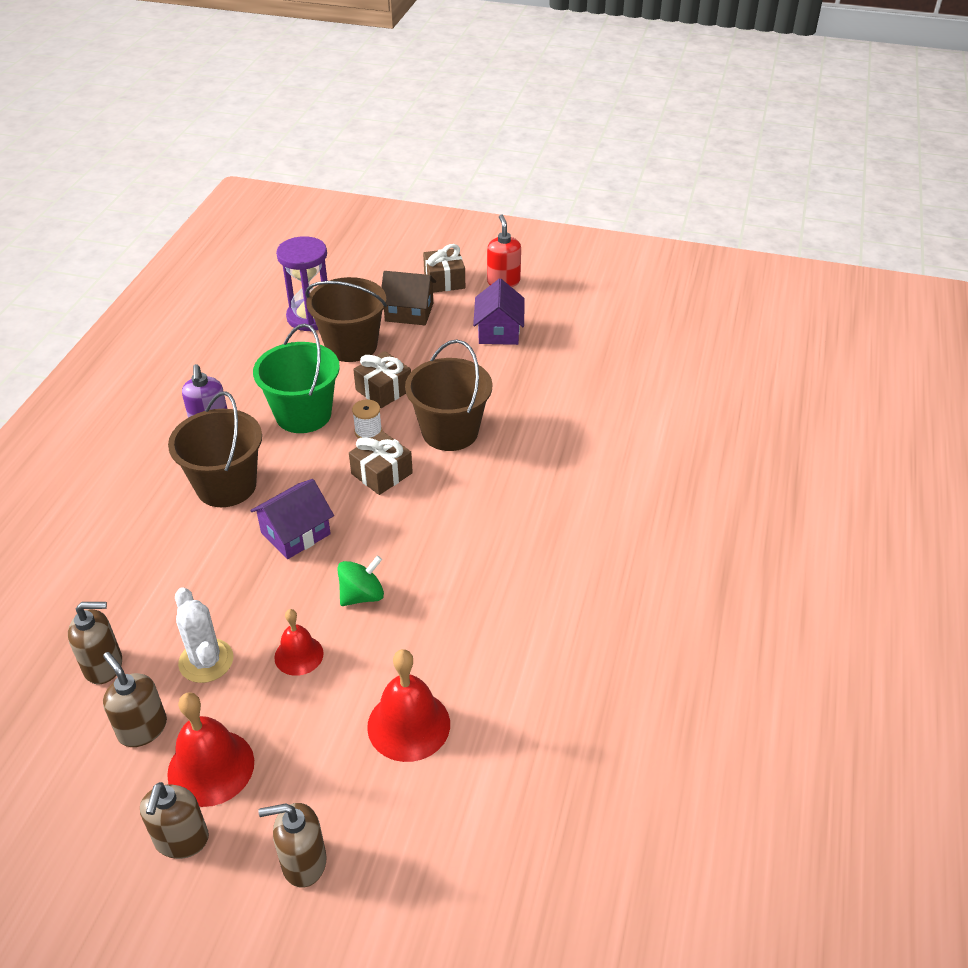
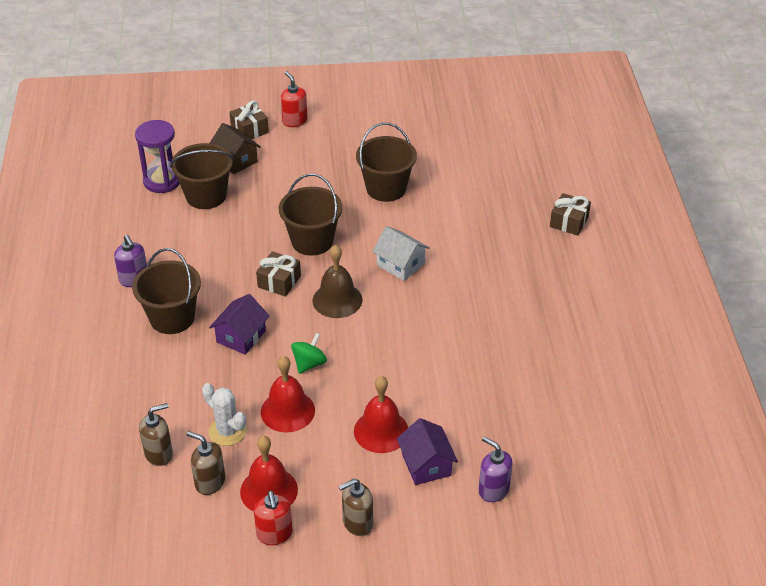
camera: 20 degrees left, 0 degrees up
(181, 840) = (274, 534): brown soap dispenser -> red soap dispenser
(299, 655) = (287, 411): red bell -> red bell, size x1.61
(303, 414) = (199, 254): green bucket -> none
(368, 431) = (253, 255): white spool -> none
(383, 390) = (248, 223): brown gift -> brown gift (569, 222)
(409, 312) = (236, 160): brown house -> brown house turned 60 degrees clockwise
(443, 517) = (337, 300): none -> brown bell
(499, 331) = (310, 160): purple house -> purple house (426, 464)
(528, 876) = (493, 490): none -> purple soap dispenser
(549, 491) = (400, 264): none -> white house
(577, 387) = (386, 188): none -> brown bucket

